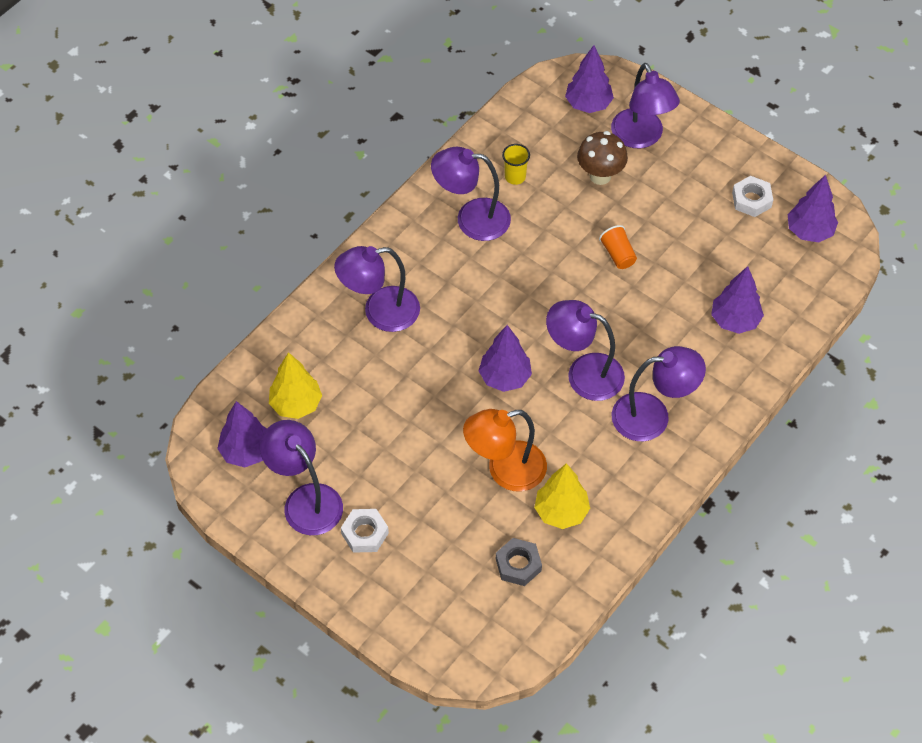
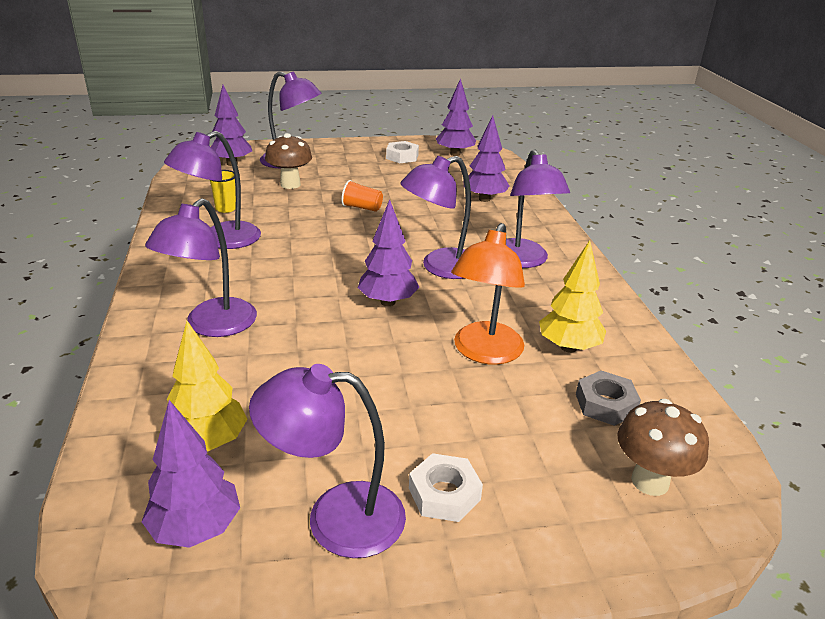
camera: 50 degrees left, 25 degrees down
(467, 620) = (650, 481): none -> brown mushroom
(652, 416) = (522, 261): purple lamp -> purple lamp turned 135 degrees clockwise

